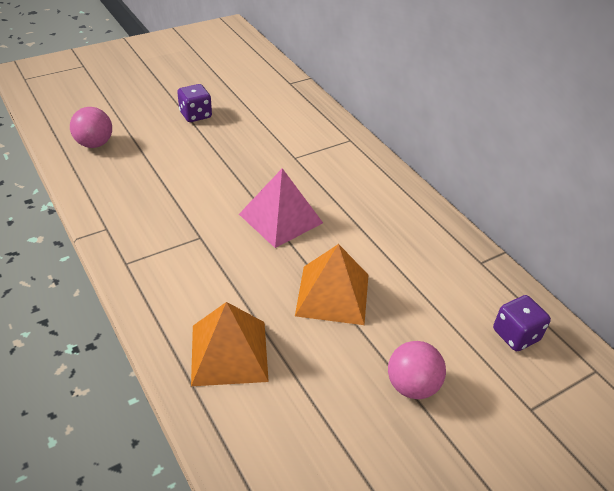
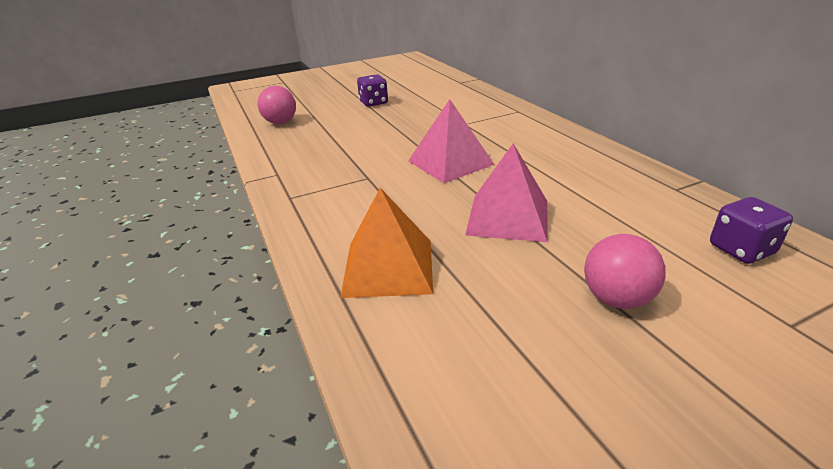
camera: 10 degrees right, 10 degrees down
(332, 294) = (507, 217): orange pyramid -> pink pyramid

